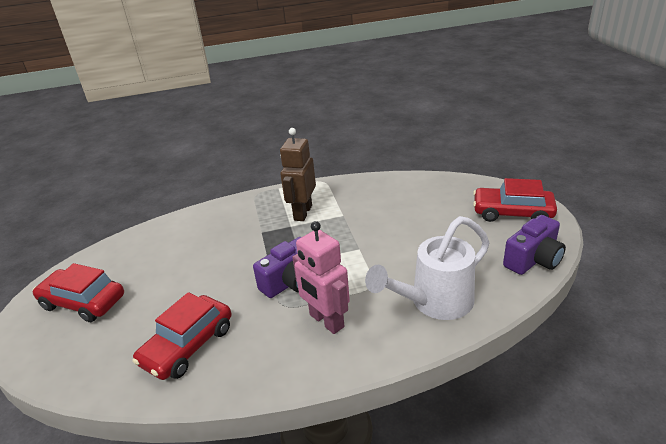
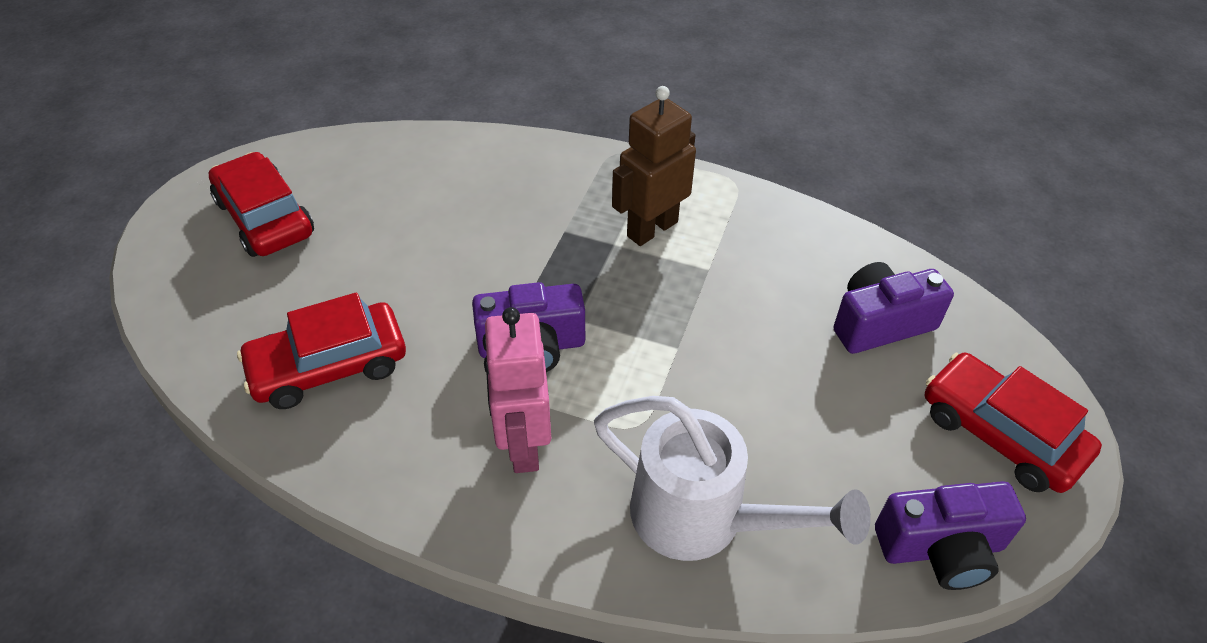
camera: 30 degrees right, 15 degrees up
(432, 200) = (880, 323): none -> purple camera
(435, 302) = (702, 518): white watering can -> white watering can turned 150 degrees counterclockwise

